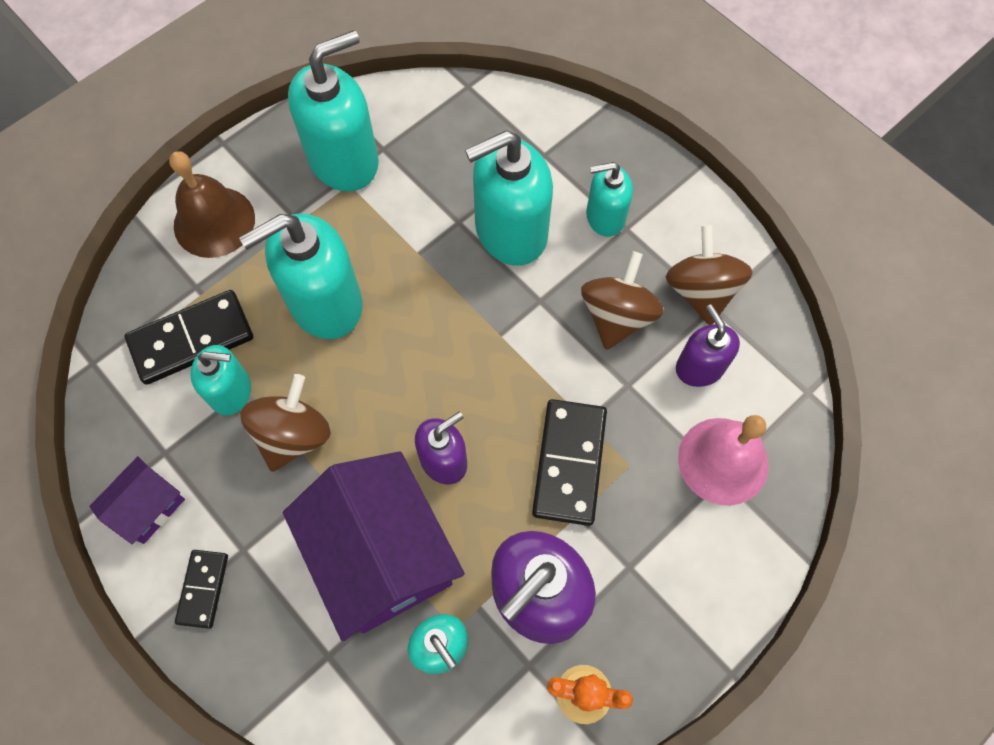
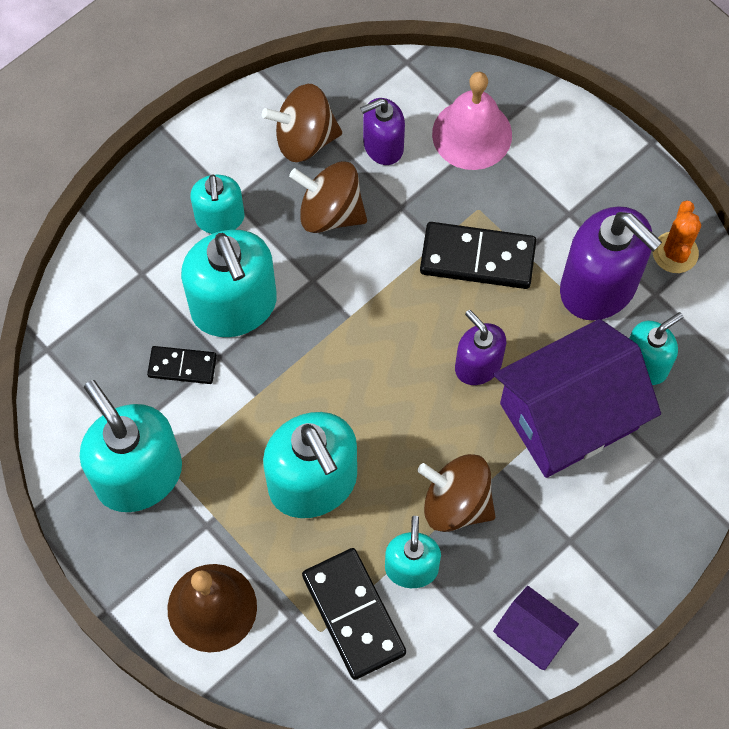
camera: 90 degrees left, 0 degrees up
(203, 589) = (607, 572): black domino -> black domino (182, 366)

